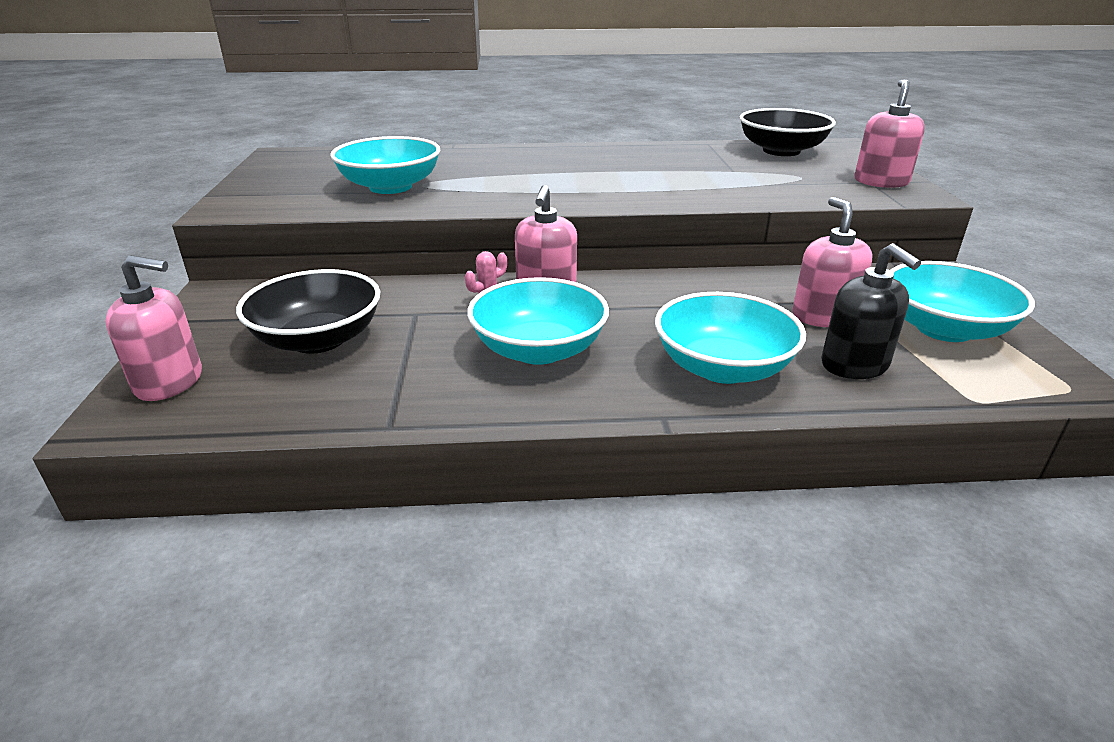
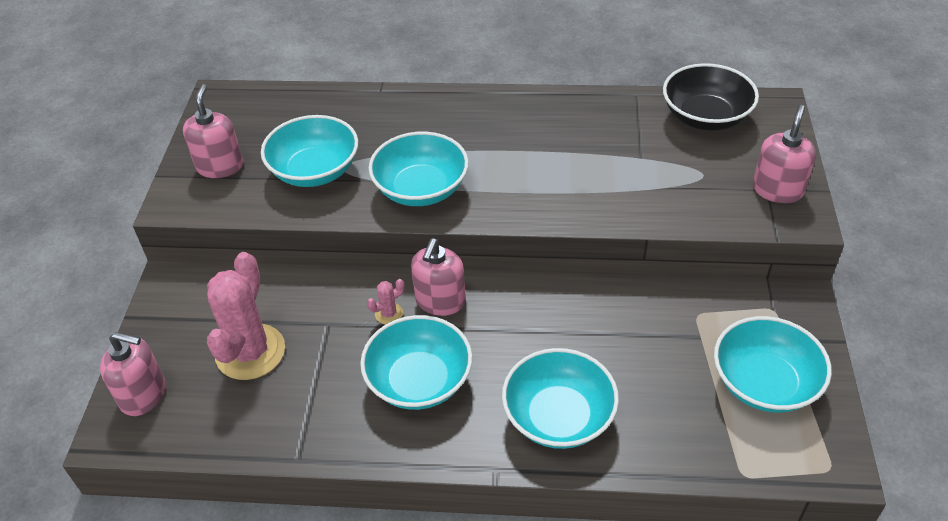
camera: 10 degrees right, 15 degrees up
(318, 339) = (250, 352): black bowl -> pink cactus
(511, 192) = (421, 189): none -> turquoise bowl
(823, 316) = (667, 357): pink soap dispenser -> pink soap dispenser (220, 166)
(854, 365) = (666, 423): black soap dispenser -> none

